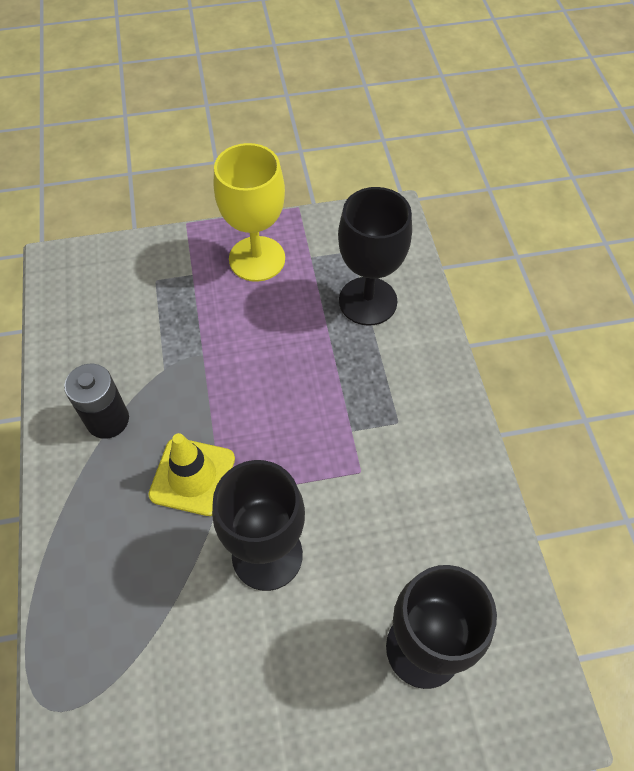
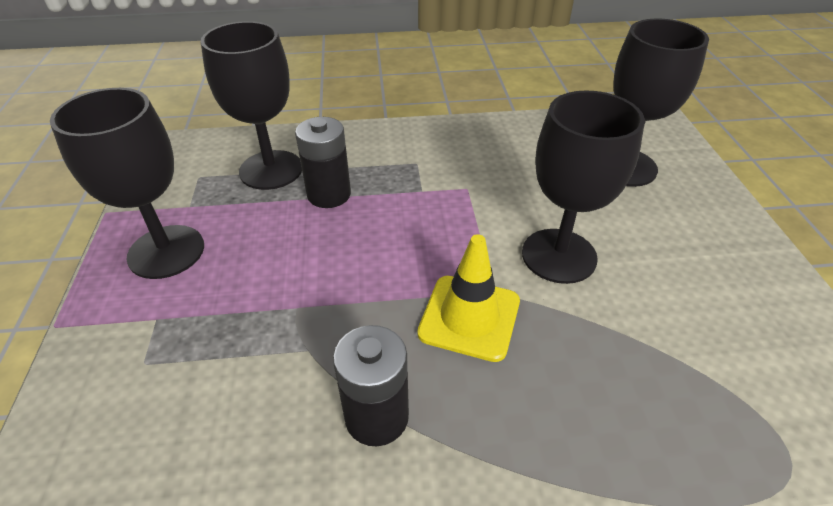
camera: 85 degrees left, 15 degrees down
(257, 259) = (166, 252): yellow goblet -> black goblet
(337, 353) = (329, 194): none -> black battery

